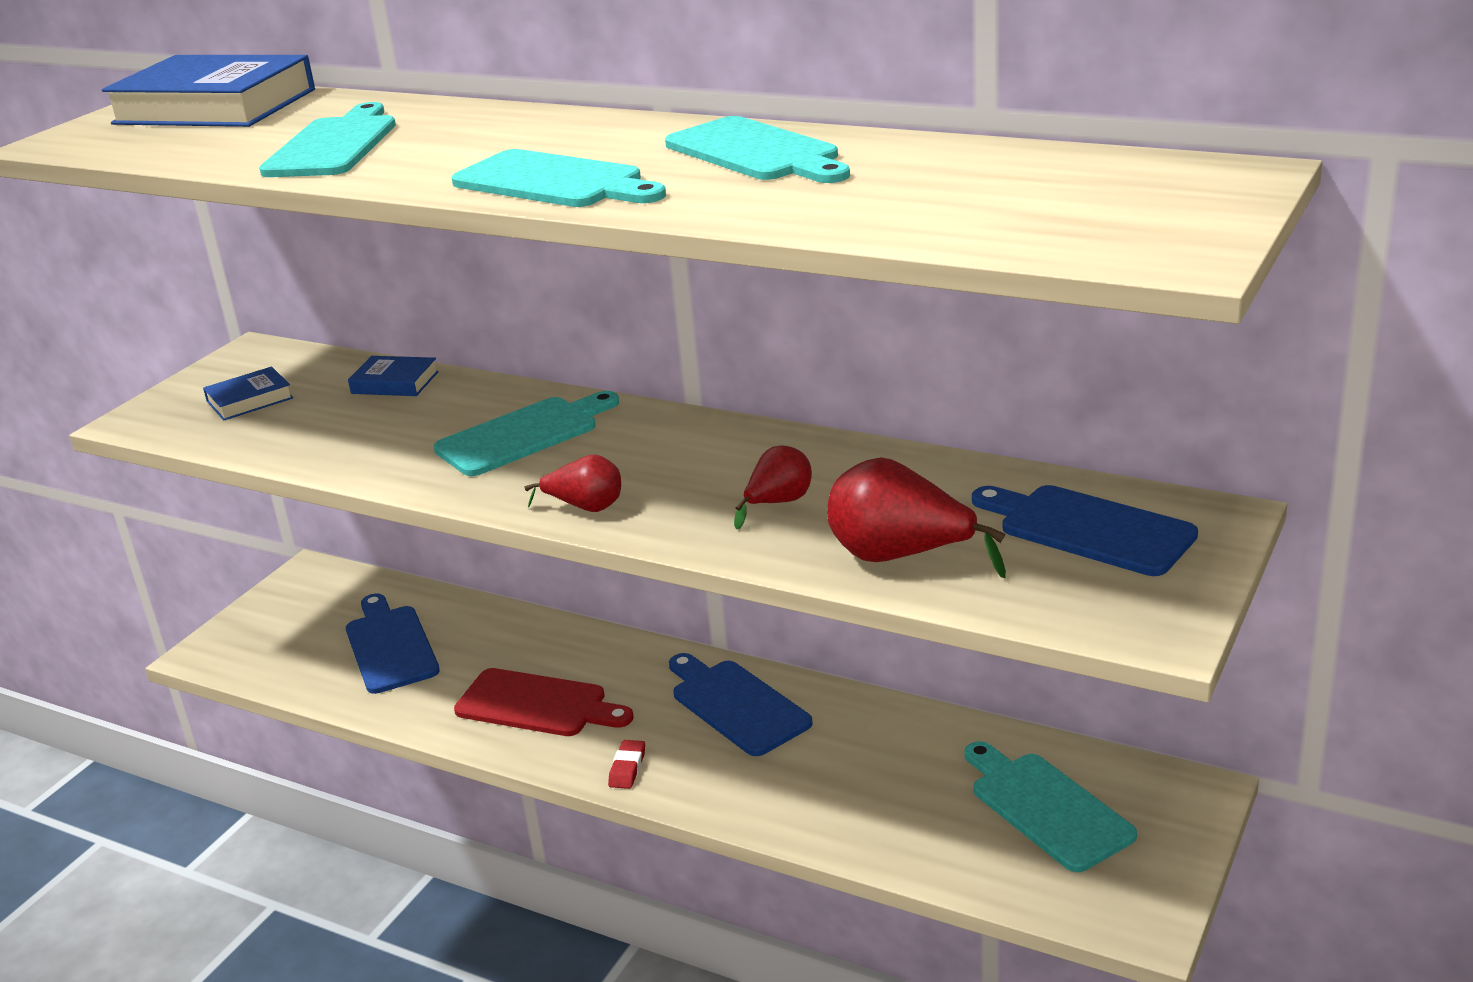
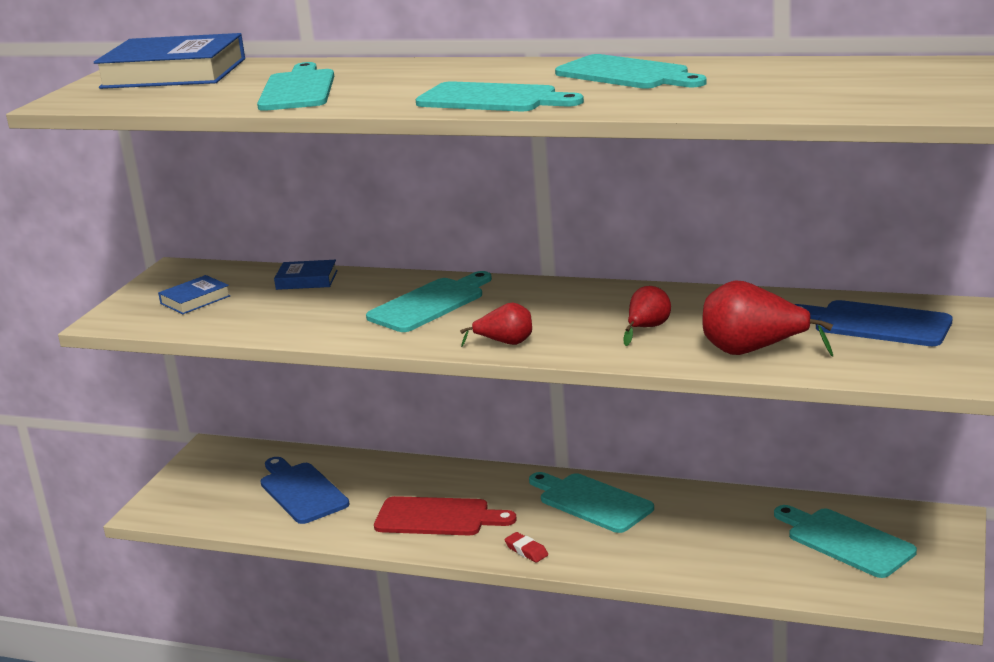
camera: 10 degrees left, 5 degrees down
(627, 768) = (526, 551): red eraser -> red eraser turned 45 degrees counterclockwise
(736, 705) = (591, 502): blue cutting board -> turquoise cutting board

